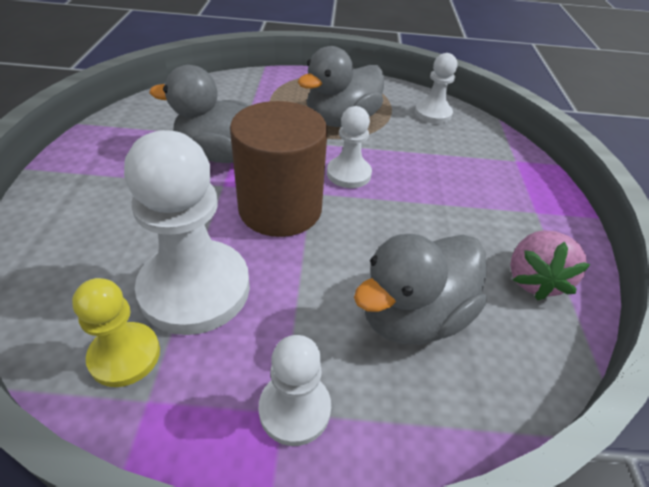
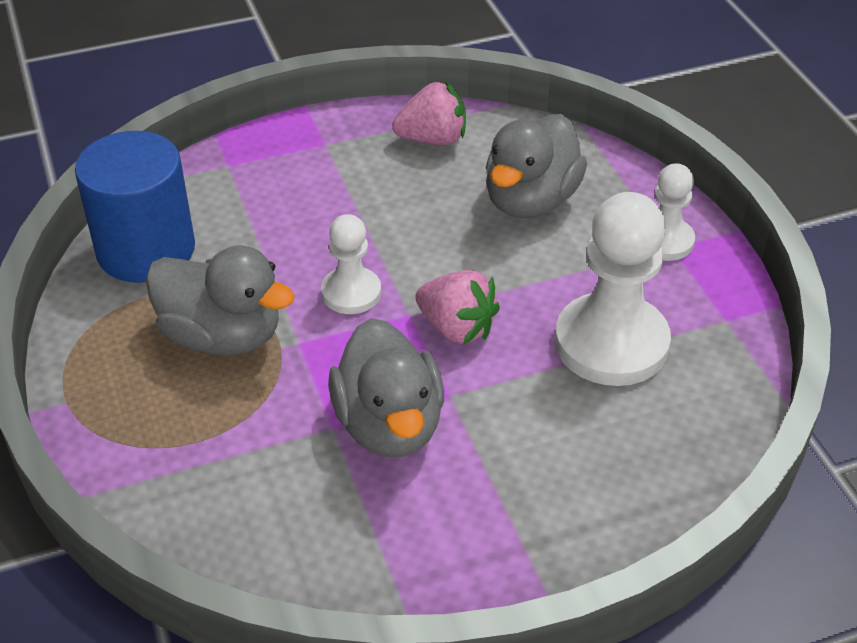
camera: 110 degrees left, 0 degrees up
(125, 355) = (707, 352): yellow pawn -> none
(280, 208) = (456, 328): brown cylinder -> pink strawberry
(413, 316) = (530, 200): grey duck -> grey duck turned 90 degrees clockwise
(433, 114) = (146, 250): white pawn -> blue cylinder

